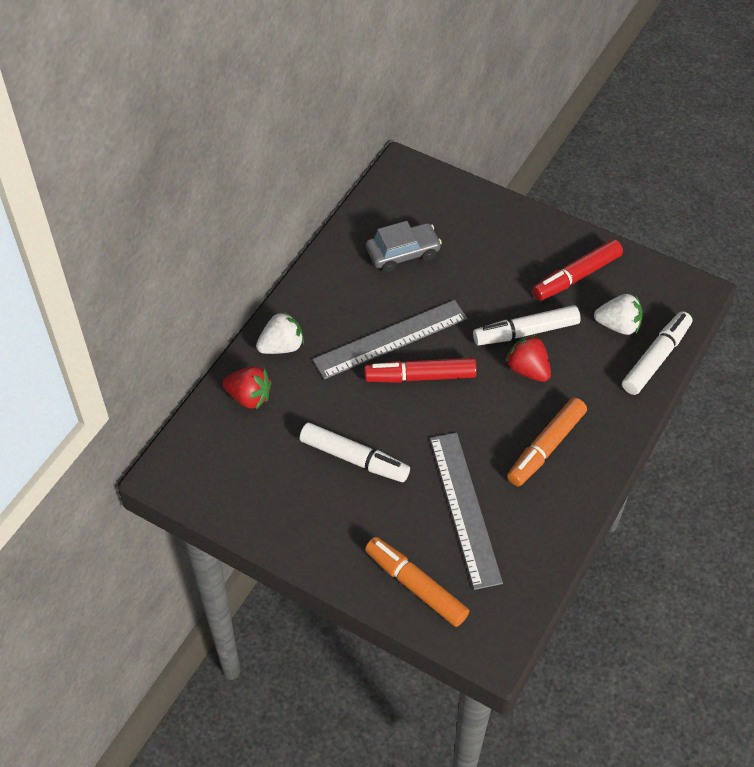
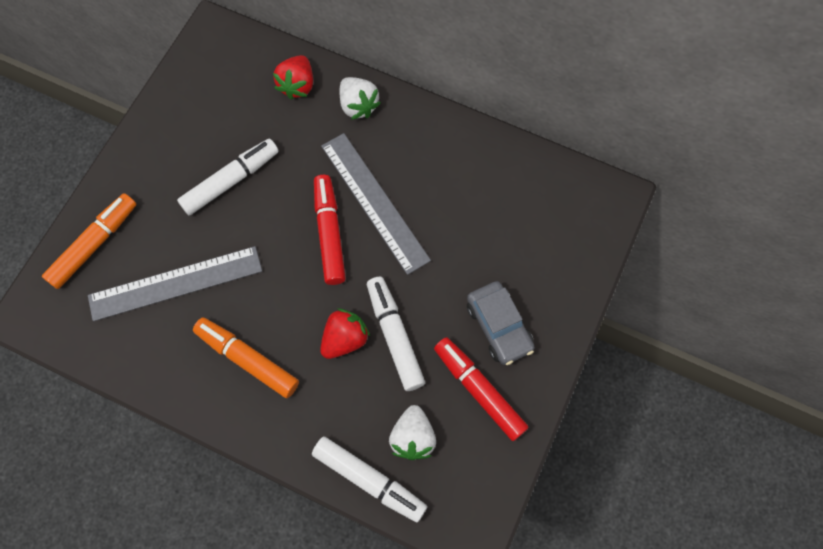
camera: 85 degrees right, 15 degrees up
(354, 458) = (231, 181): white marker -> white marker turned 150 degrees counterclockwise
(403, 253) = (490, 205): grey car -> grey car (499, 326)

